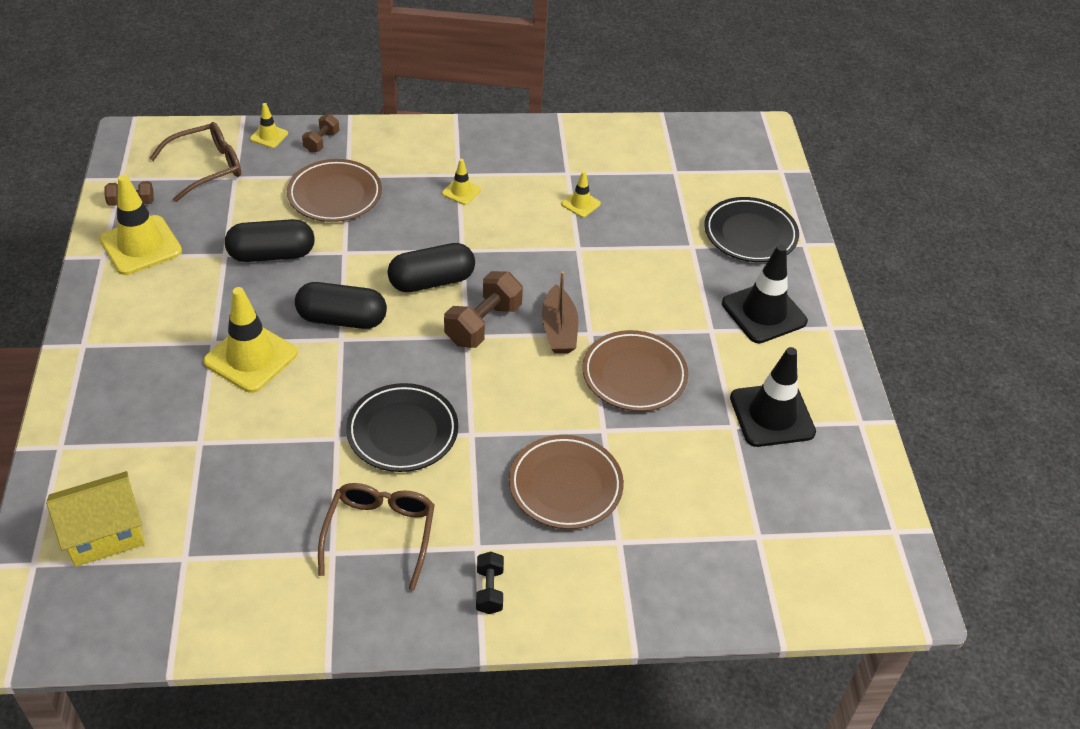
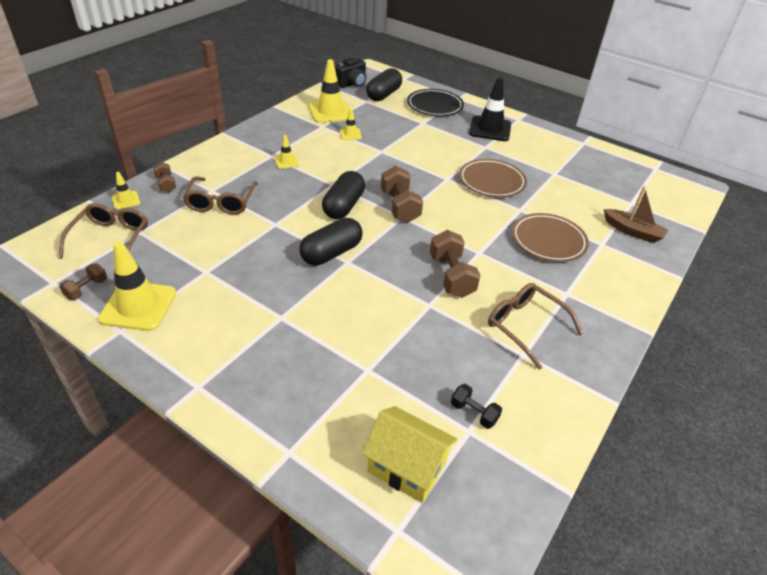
camera: 50 degrees left, 5 degrees down
(104, 534) = (406, 467): yellow house -> yellow house turned 75 degrees counterclockwise
(251, 357) = (317, 307): yellow traffic cone -> yellow traffic cone (330, 112)
(272, 255) = (236, 252): black capsule -> black capsule (383, 95)
(335, 195) = (221, 203): brown plate -> brown glasses
(402, 431) = (451, 276): black plate -> brown dumbbell
(489, 590) = (602, 305): black dumbbell -> black dumbbell (474, 413)
(559, 329) = (433, 186): brown boat -> brown boat (632, 231)
(699, 137) = (351, 84): none -> black camera
(772, 415) = (557, 160): black traffic cone -> none

